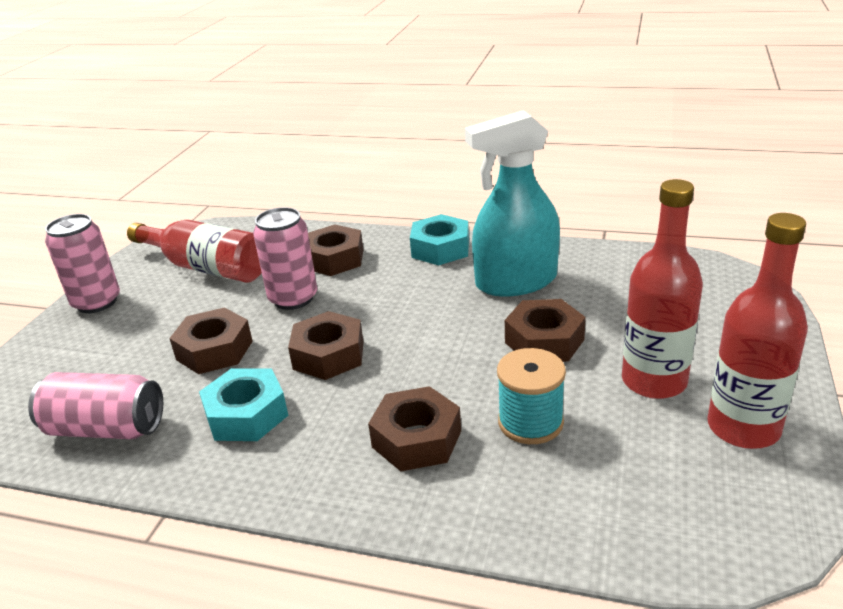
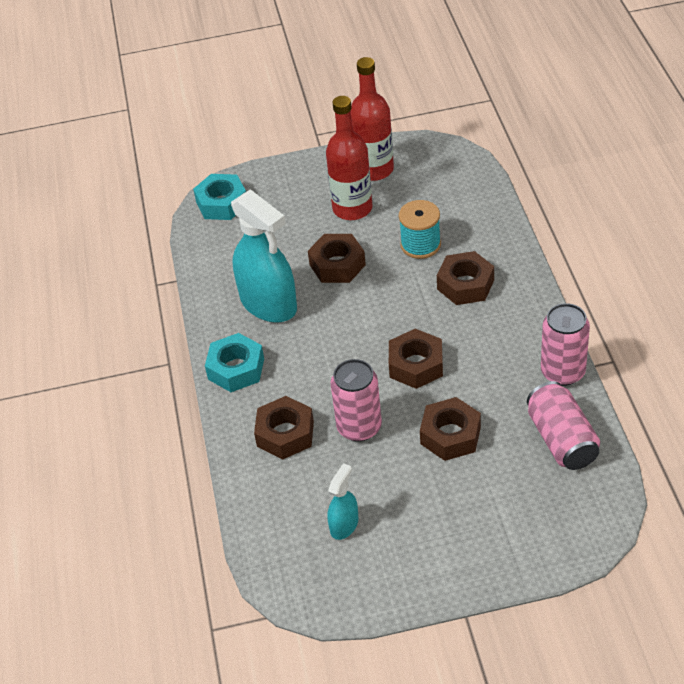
camera: 115 degrees left, 15 degrees up
(97, 302) = (441, 573): pink can -> pink can (562, 372)
(206, 267) = (344, 525): red bottle -> turquoise spray bottle
(246, 415) = (499, 373): turquoise nut -> turquoise nut (222, 203)

